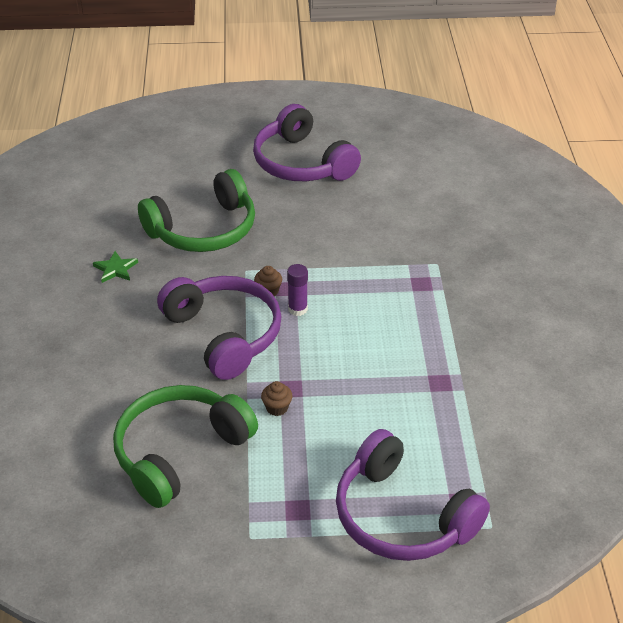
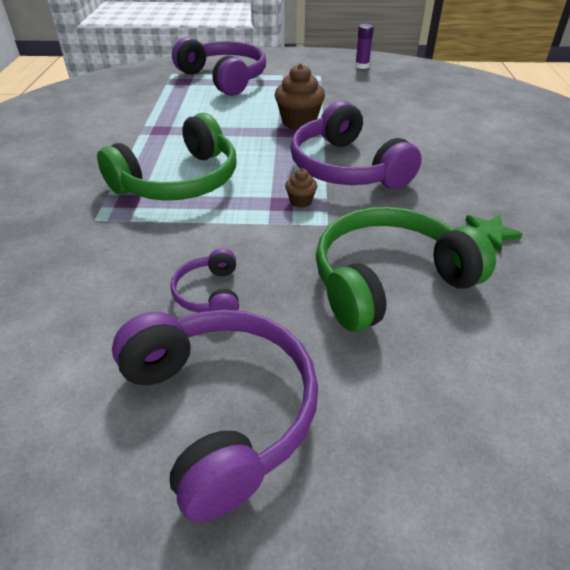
camera: 175 degrees left, 0 degrees up
(180, 452) = (372, 105): green headphones -> green headphones (179, 181)
(277, 408) = (299, 122): brown cupcake -> brown cupcake, size x1.94
(297, 309) = (271, 184): purple glue stick -> purple glue stick (362, 66)
(325, 215) = (209, 293): none -> purple headphones

